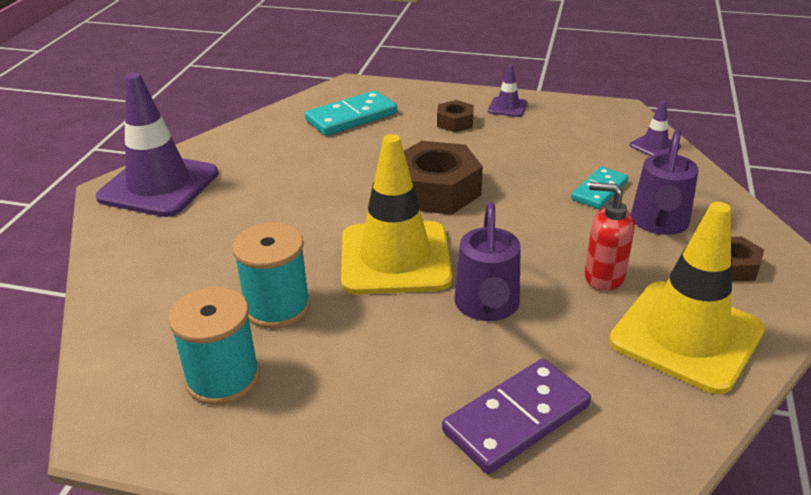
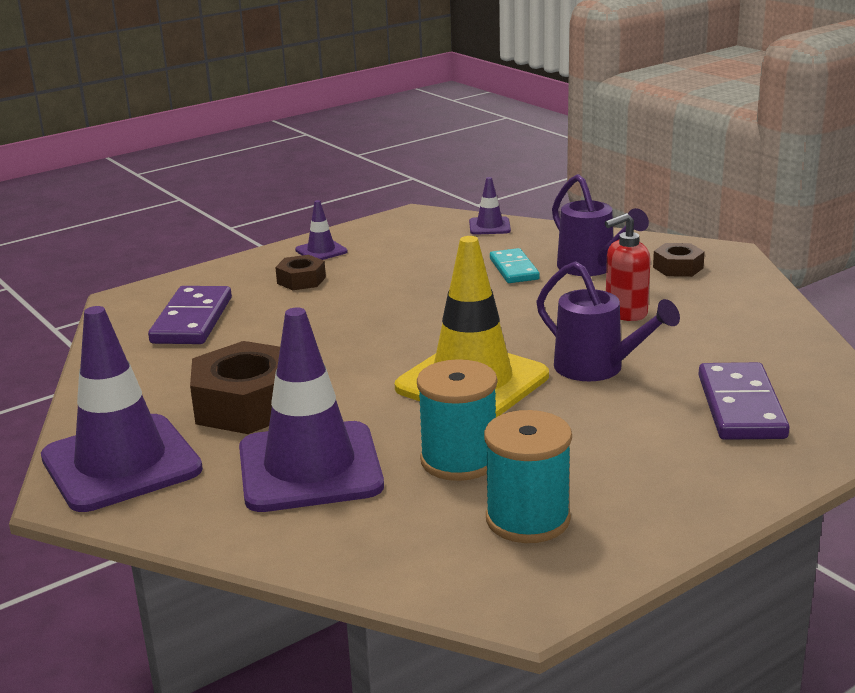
camera: 50 degrees left, 10 degrees down
(212, 251) = (310, 467): none -> purple traffic cone
(351, 117) = (192, 320): turquoise domino -> purple domino
(436, 190) = (398, 328): brown nut -> brown nut (247, 404)
(686, 336) = (730, 314): yellow traffic cone -> none

